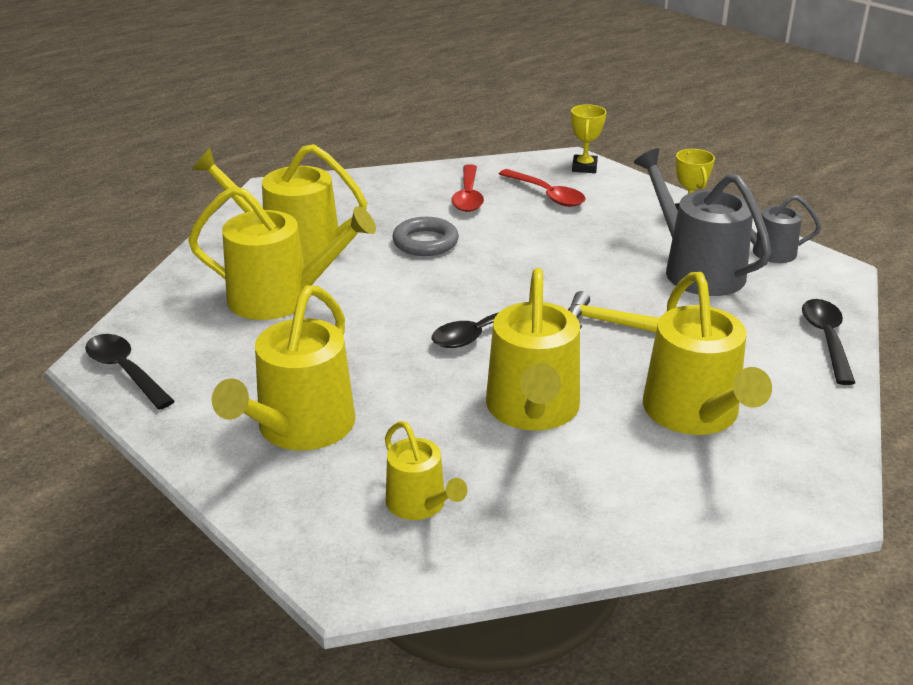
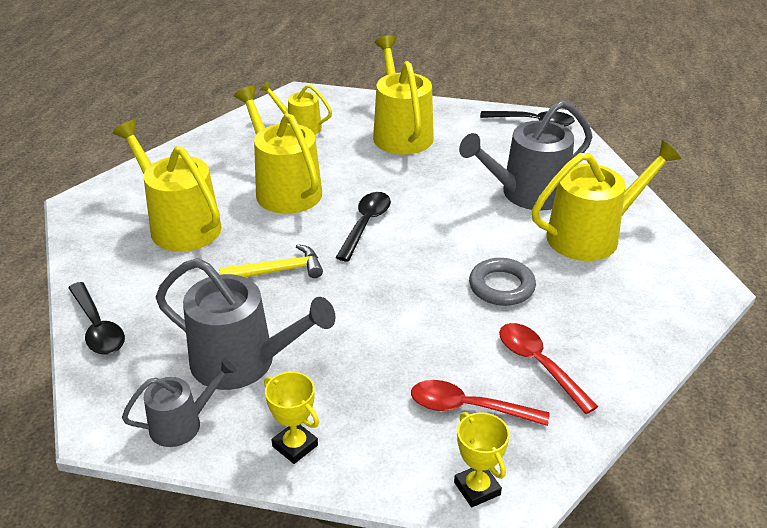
camera: 145 degrees right, 5 degrees up
(280, 298) = (527, 193): yellow watering can -> grey watering can

